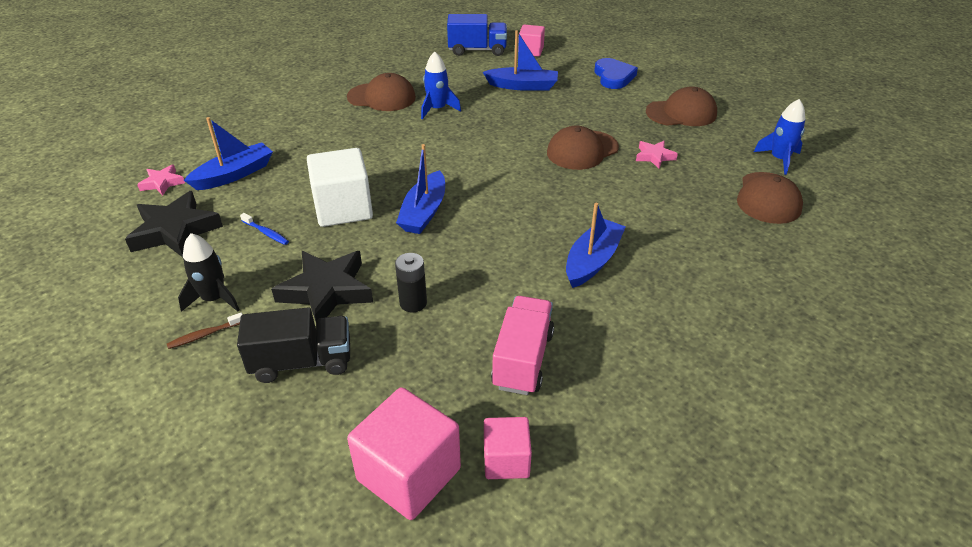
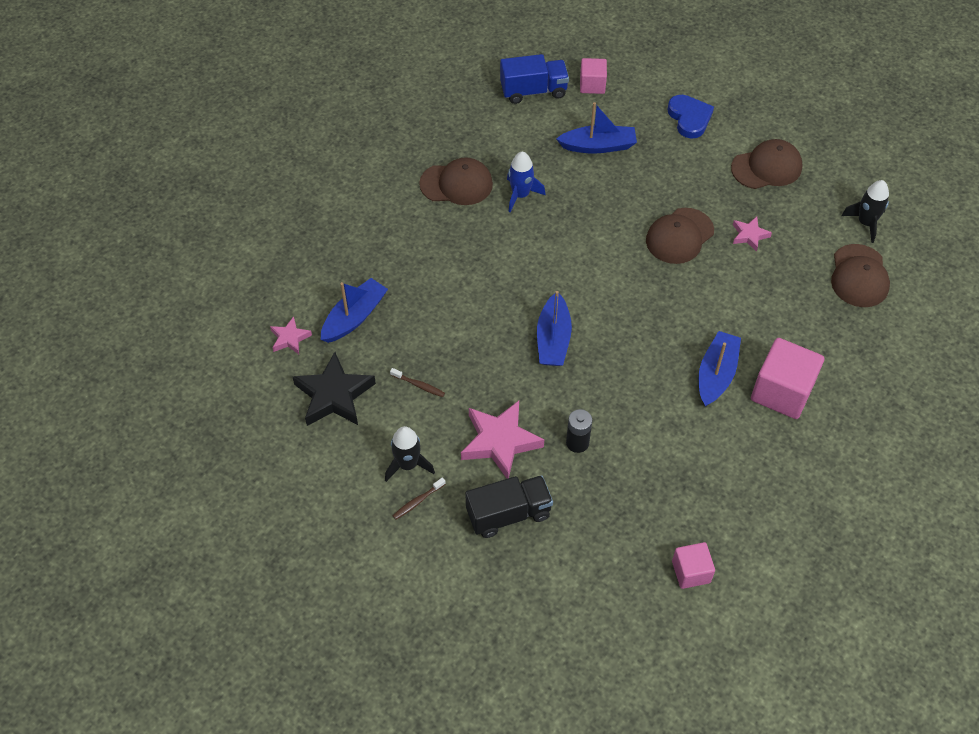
camera: 10 degrees left, 15 degrees up
(266, 233) = (419, 385): blue toothbrush -> brown toothbrush
(326, 291) = (500, 442): black star -> pink star
(343, 208) = (477, 345): white cube -> none
(409, 474) = (625, 594): pink cube -> pink cube (782, 392)
(523, 360) = (681, 484): pink truck -> none
(779, 159) = (865, 223): blue rocket -> black rocket

